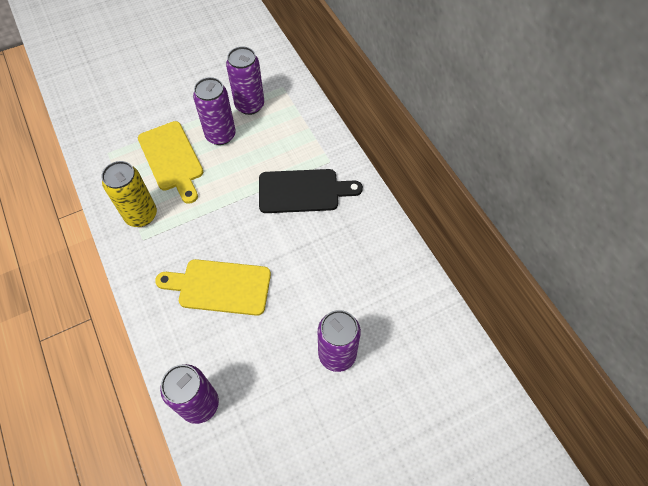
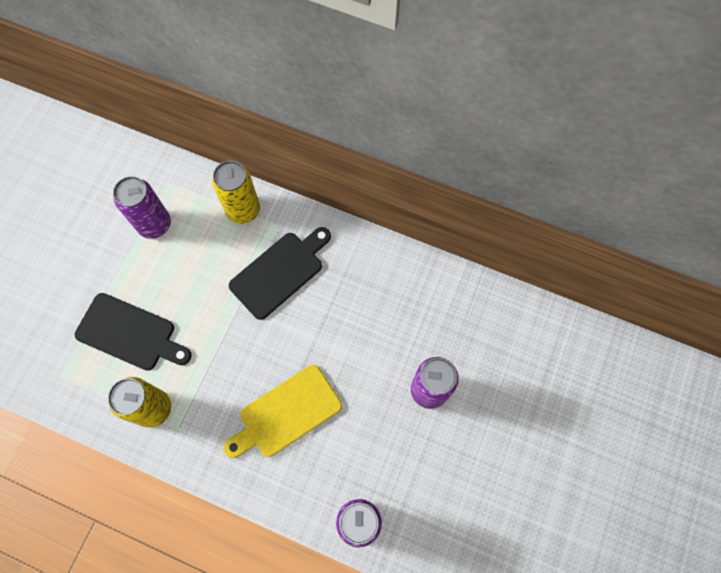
camera: 40 degrees left, 10 degrees up
(172, 159) = (130, 334): yellow cutting board -> black cutting board
(220, 135) = (155, 275): purple can -> none
(315, 135) = (243, 210): none -> yellow can

